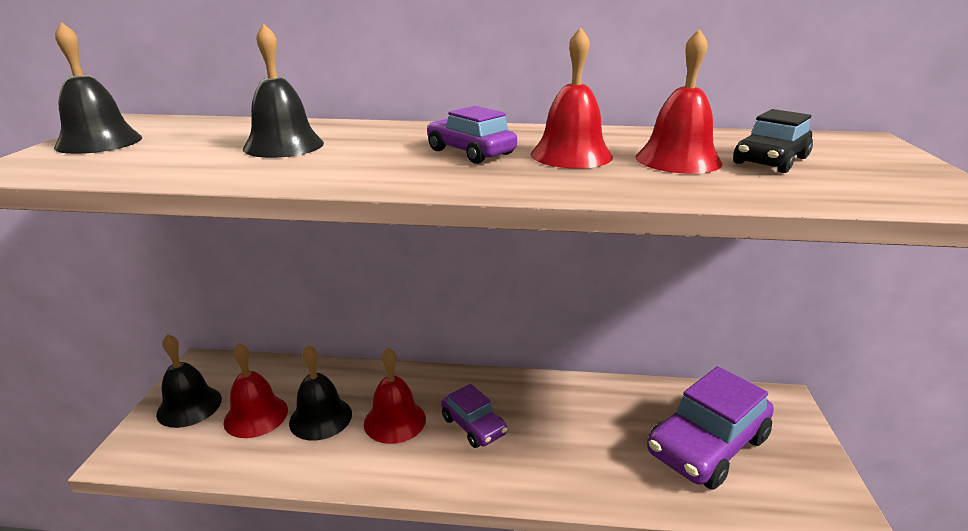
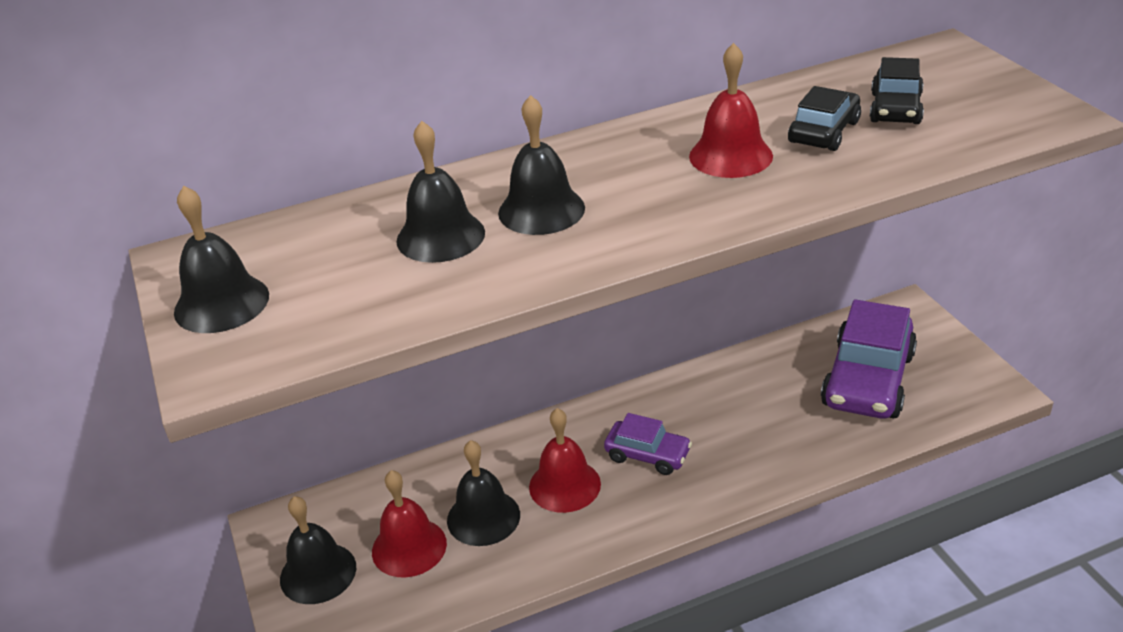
camera: 25 degrees left, 10 degrees up
(374, 149) = (541, 210): none -> black bell
(470, 152) = (638, 183): purple car -> none
(678, 159) = (824, 132): red bell -> black car

